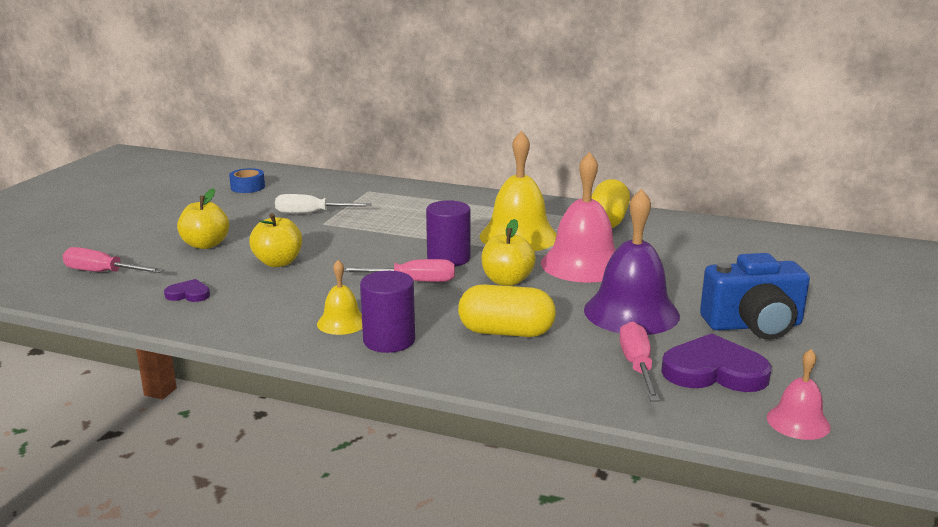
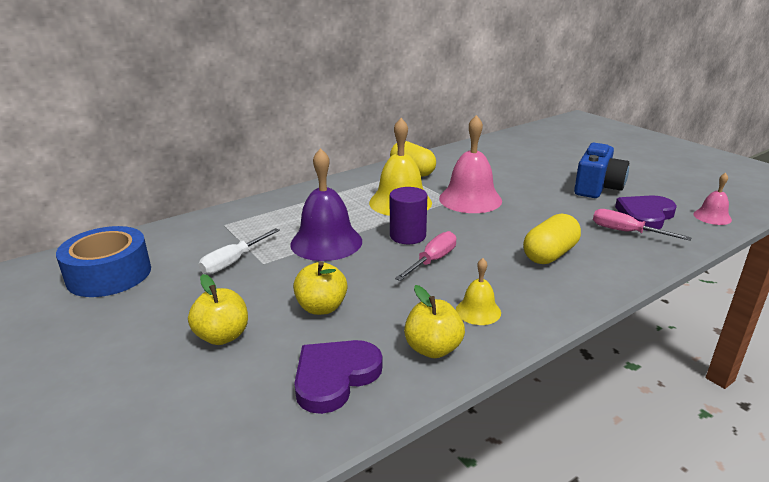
camera: 55 degrees left, 5 degrees up
(102, 272) = (202, 426): pink screwdriver -> none
(188, 294) = (335, 377): purple heart -> purple heart, size x1.97
(247, 187) = (109, 274): blue tape -> blue tape, size x2.05
(389, 340) = (527, 300): purple cylinder -> none
(507, 281) = (469, 229): yellow apple -> yellow apple (433, 349)
(631, 312) = (553, 210): purple bell -> purple bell (326, 242)

